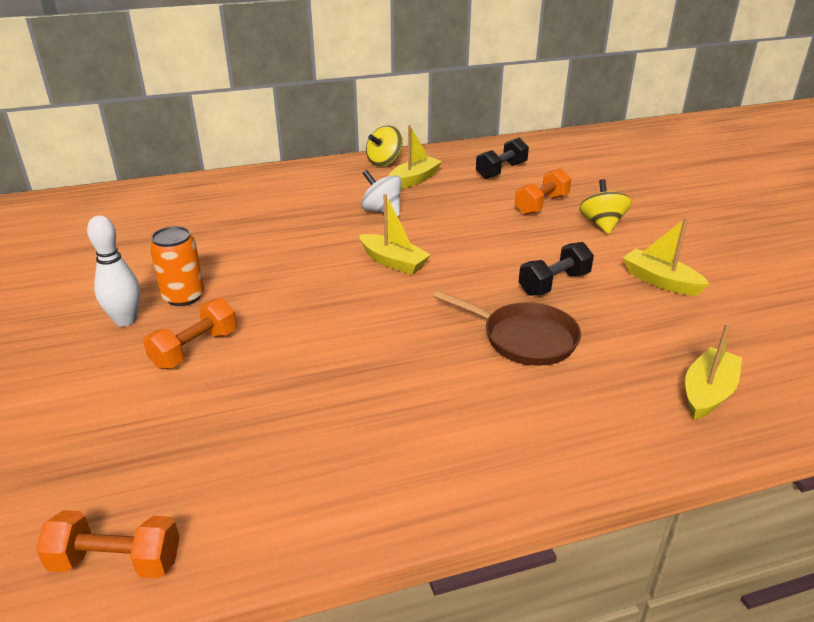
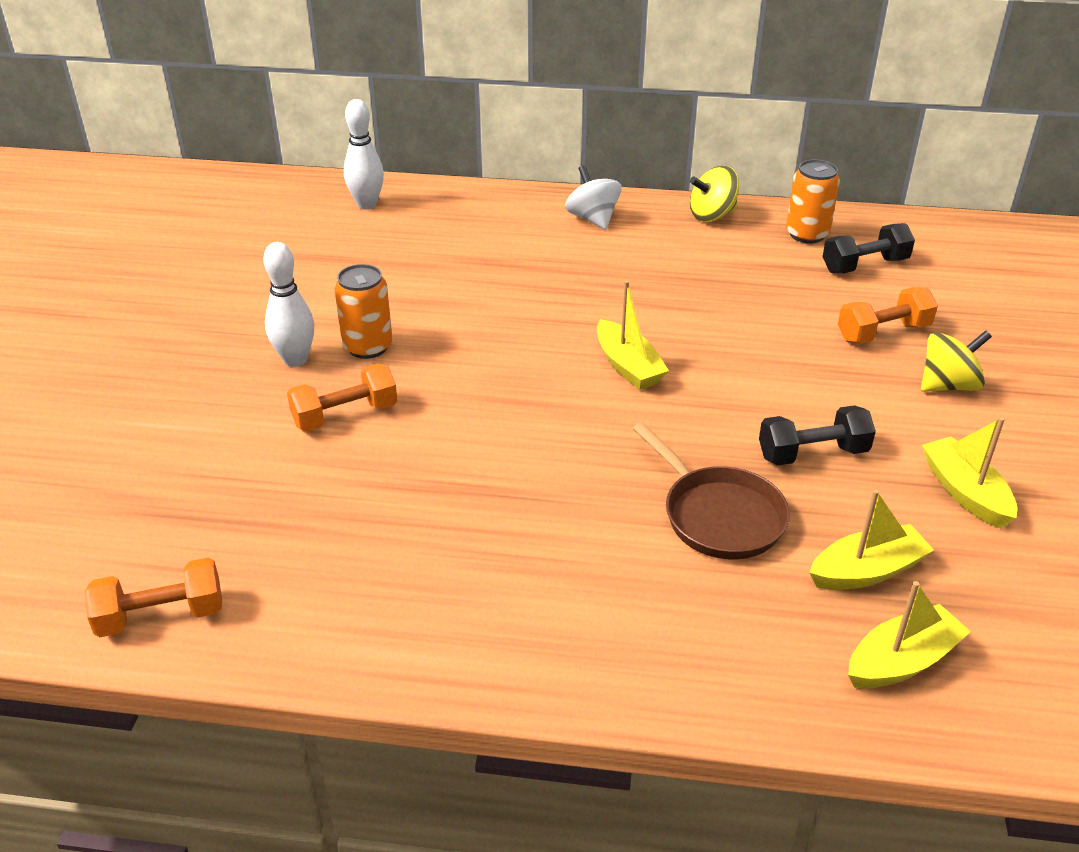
camera: 25 degrees right, 5 degrees up
(116, 562) = (161, 616): orange dumbbell -> orange dumbbell turned 45 degrees counterclockwise
(122, 203) = (367, 204): none -> white bowling pin
(382, 211) = (660, 289): white spinning top -> white spinning top (592, 219)
(414, 180) = (733, 252): yellow boat -> yellow boat (867, 571)
(453, 161) = (807, 234): none -> orange can
(602, 224) = (948, 385): yellow spinning top -> yellow spinning top turned 45 degrees clockwise

